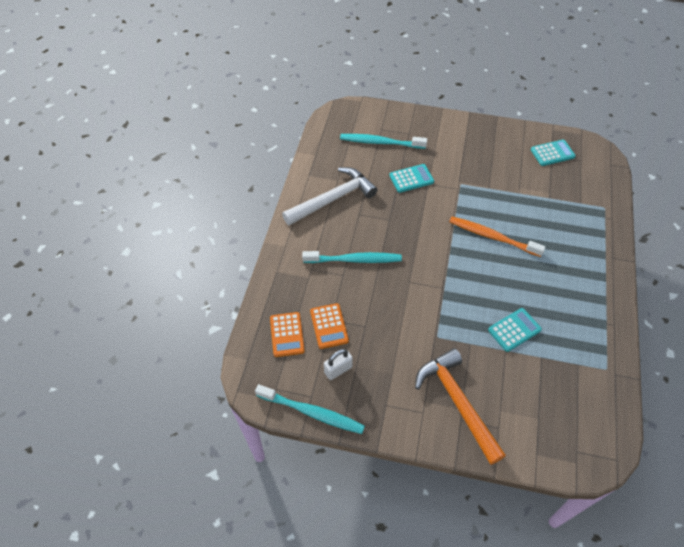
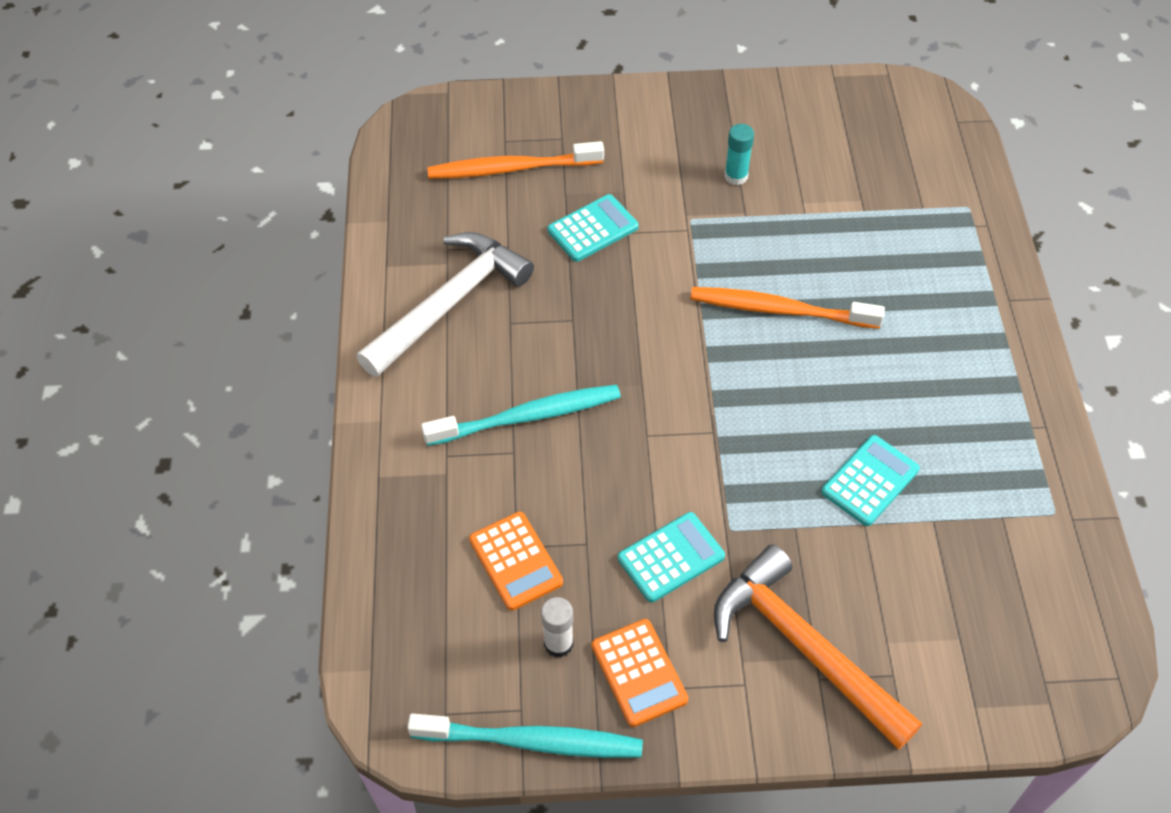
camera: 15 degrees left, 0 degrees up
(287, 334) = (436, 599): orange calculator -> orange calculator (639, 673)
(338, 370) = (558, 643): white padlock -> white glue stick
(381, 142) = (512, 168): turquoise toothbrush -> orange toothbrush
(489, 168) = (736, 176): none -> turquoise glue stick
(552, 153) = (845, 122): turquoise calculator -> turquoise calculator (671, 557)

